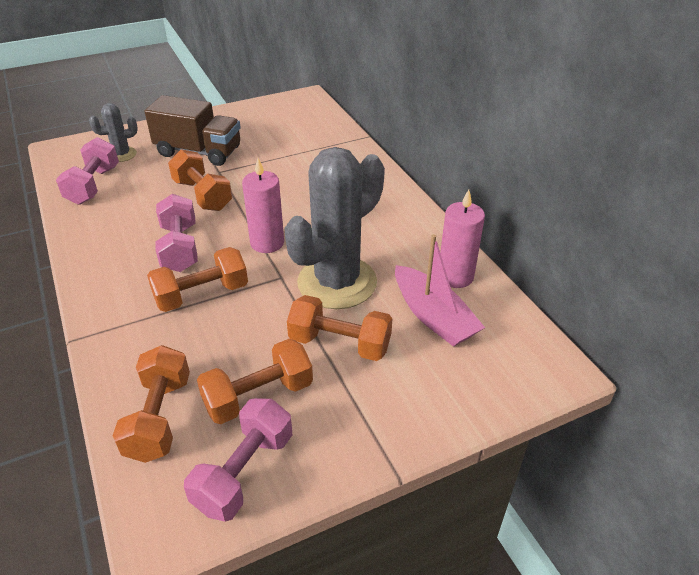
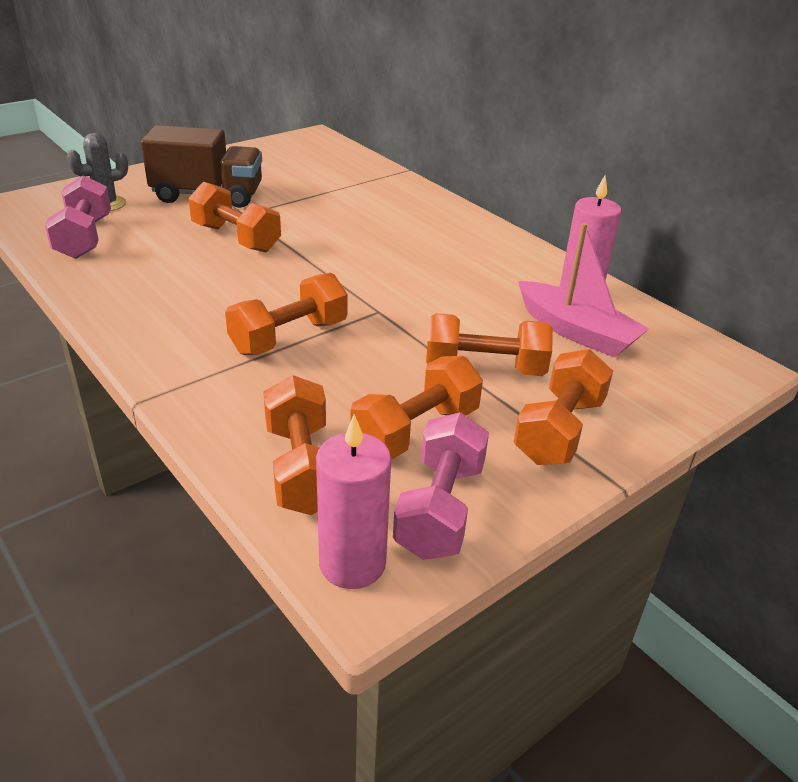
camera: 15 degrees left, 5 degrees down
(180, 248) = (235, 293): pink dumbbell -> none
(267, 243) = (343, 279): pink candle -> pink candle (352, 563)
(337, 282) = (449, 310): grey cactus -> none
(372, 413) = (559, 430): none -> orange dumbbell

